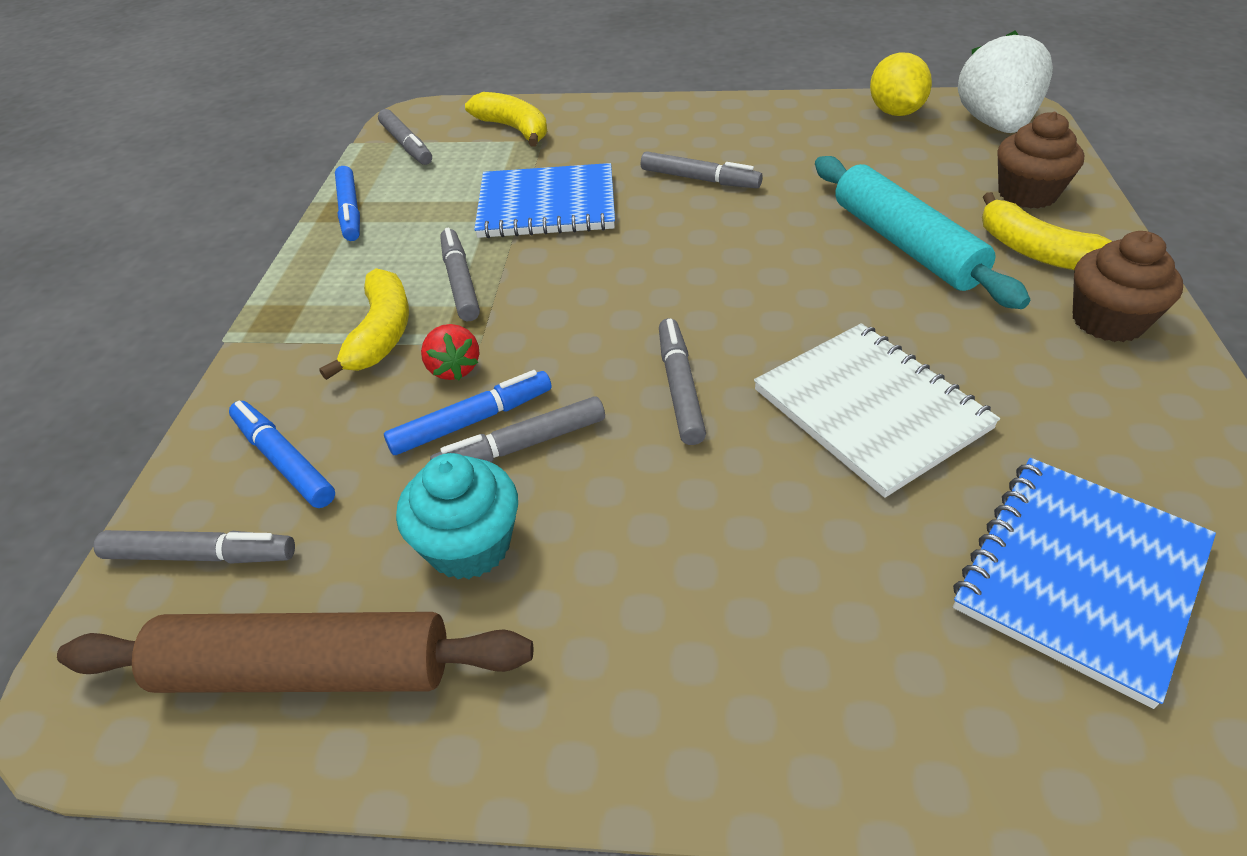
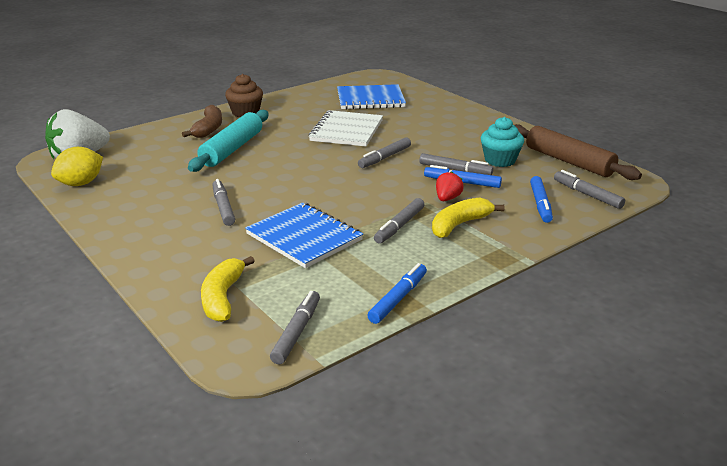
camera: 135 degrees left, 15 degrees down
(1027, 194) = (157, 138): brown cupcake -> none
(1035, 251) = (208, 129): yellow banana -> brown banana

